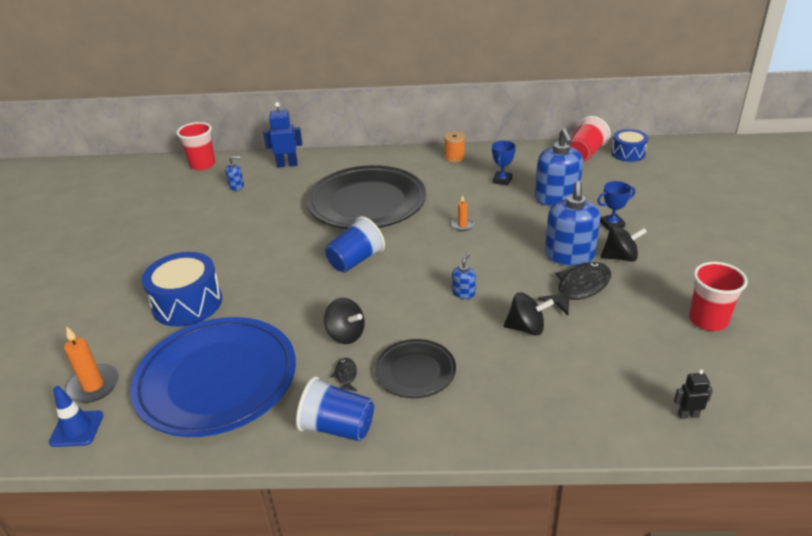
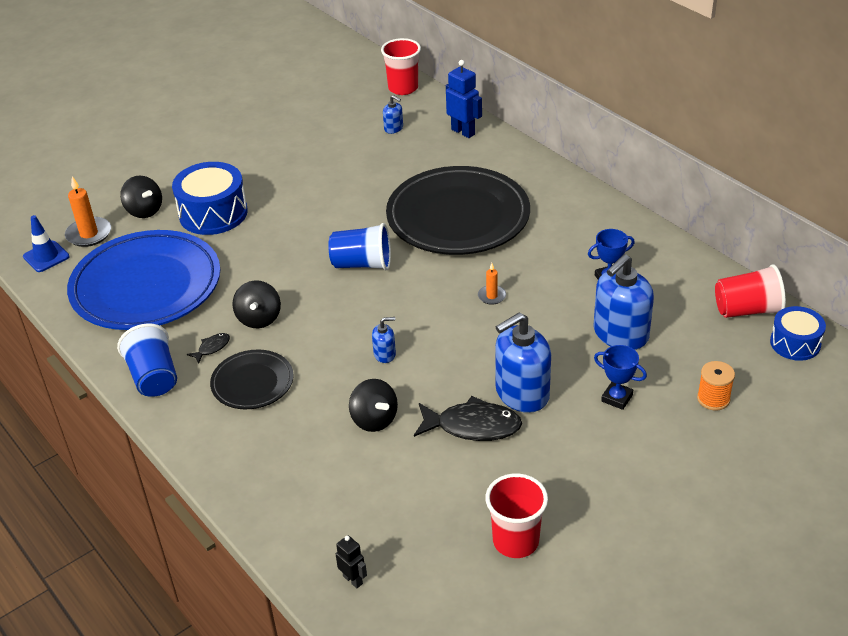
camera: 50 degrees right, 5 degrees up
(454, 158) = (612, 223): orange spool -> orange spool (713, 399)
(620, 257) = (560, 431): black spinning top -> black spinning top (144, 211)

